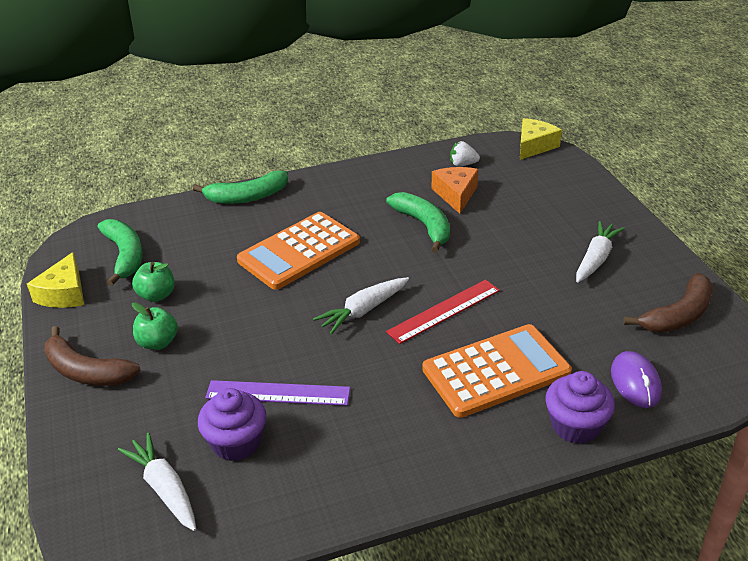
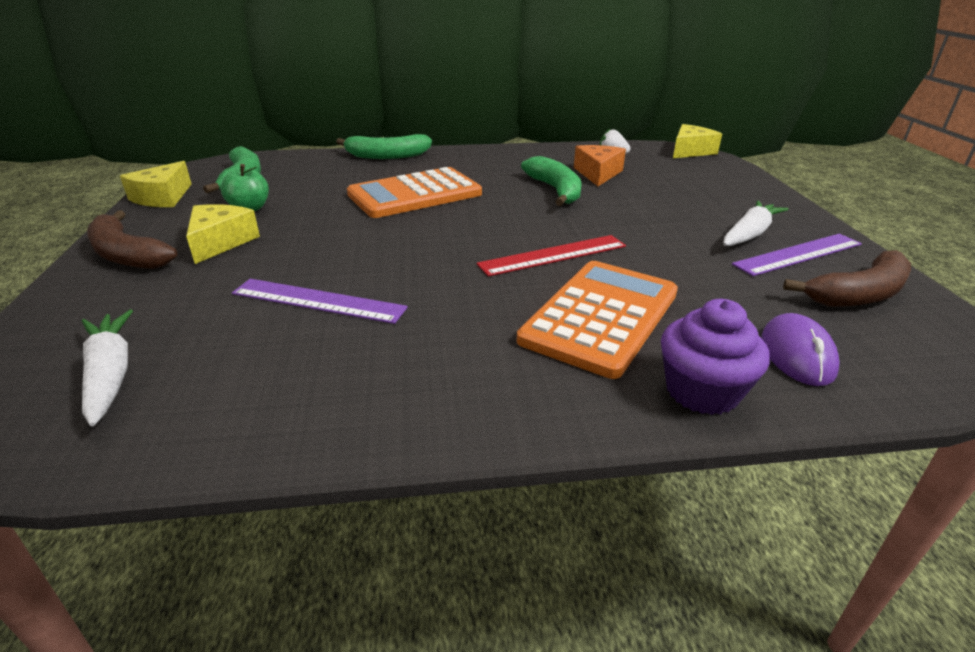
camera: 10 degrees right, 5 degrees down
(158, 342) = (220, 242): green apple -> yellow cheese
(236, 442) = (235, 340): purple cupcake -> none
(363, 311) = (459, 244): white carrot -> none
(496, 371) = (600, 316): orange calculator -> orange calculator turned 45 degrees counterclockwise
(634, 277) = (798, 254): none -> purple ruler

